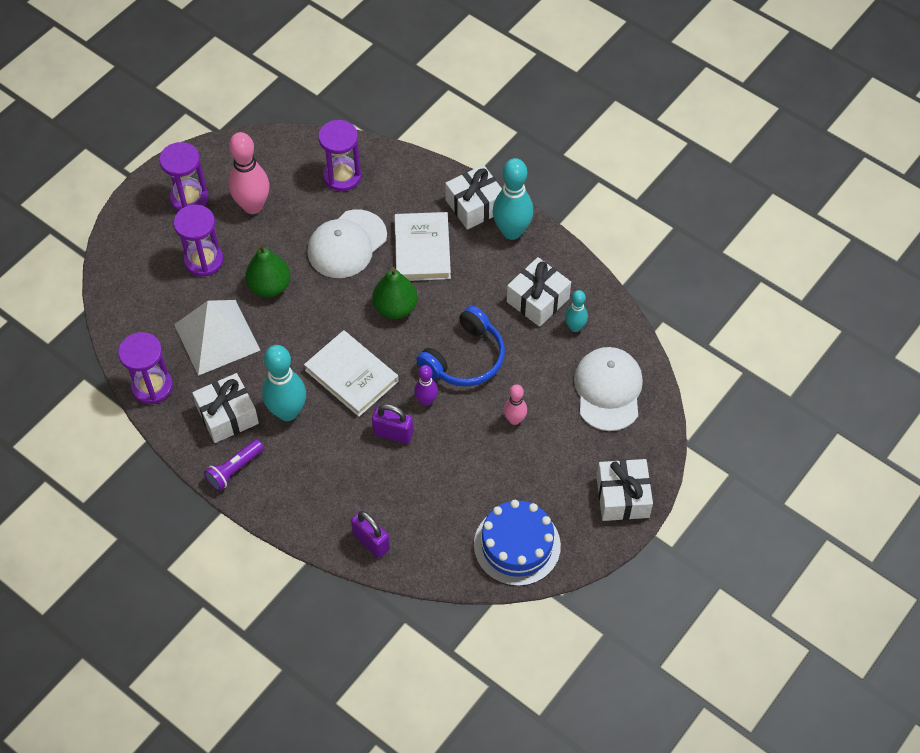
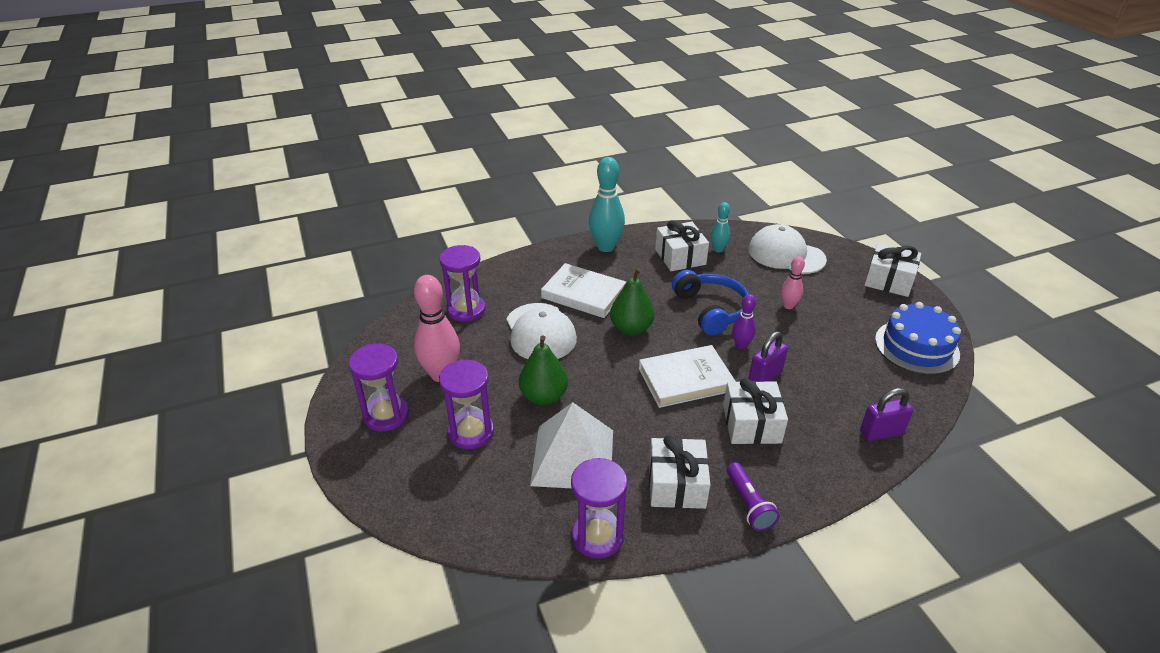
camera: 60 degrees left, 20 degrees down
(287, 412) = (699, 437): turquoise bowling pin -> none
(475, 205) = (565, 255): white gift -> white gift (751, 424)

